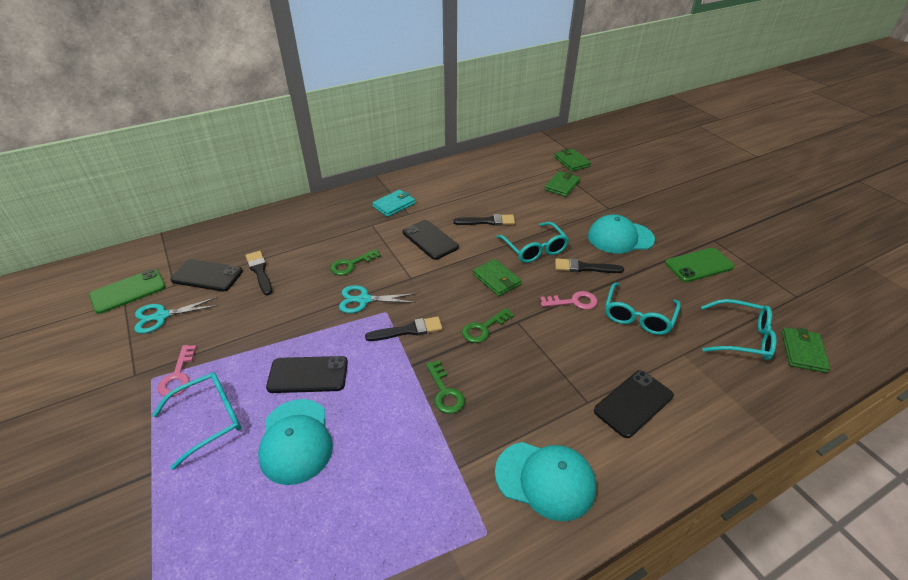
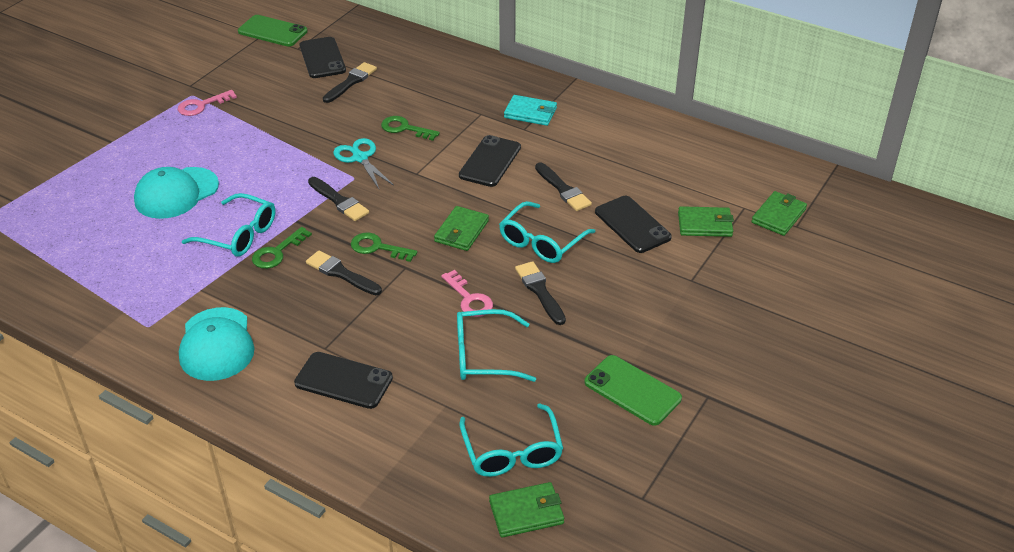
camera: 60 degrees right, 0 degrees up
(161, 316) = (257, 63): turquoise scissors -> none
(209, 419) = (170, 142): turquoise glasses -> turquoise glasses (239, 235)
(308, 375) = (246, 168): black phone -> black phone (632, 224)
(501, 360) = (341, 273): none -> black brush
(620, 238) = (630, 306): turquoise cap -> none

